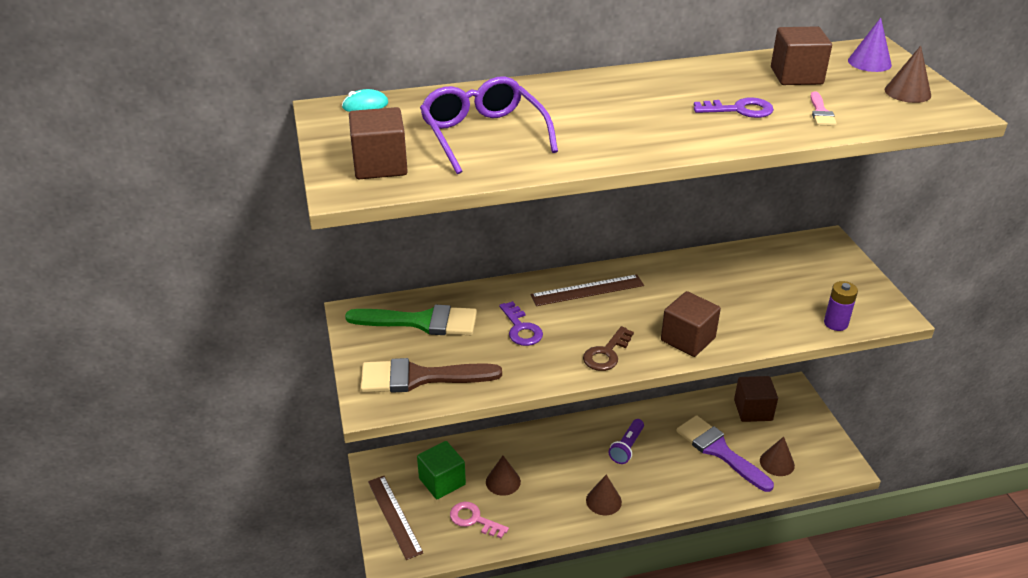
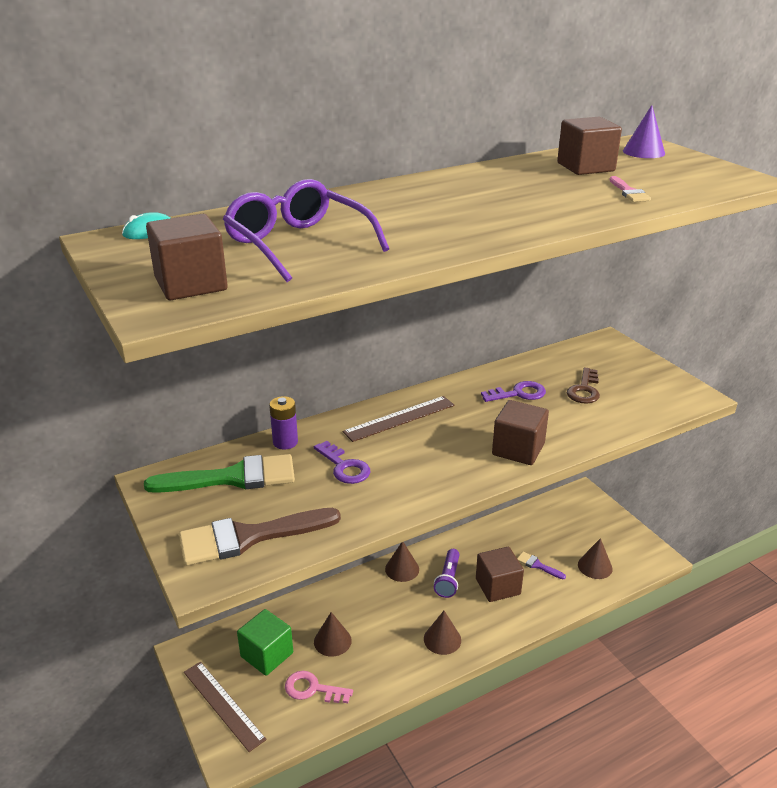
camera: 15 degrees left, 5 degrees down
(606, 353) = (442, 477): brown key -> brown key (584, 390)
(719, 451) = (537, 565): purple brush -> purple brush, size x0.45
(739, 110) = (551, 197): purple key -> purple key (518, 393)
(753, 410) = (555, 520): brown cube -> brown cube (498, 586)
(835, 323) = (649, 412): purple battery -> purple battery (285, 442)
(907, 92) = (694, 170): brown cone -> brown cone (402, 569)

